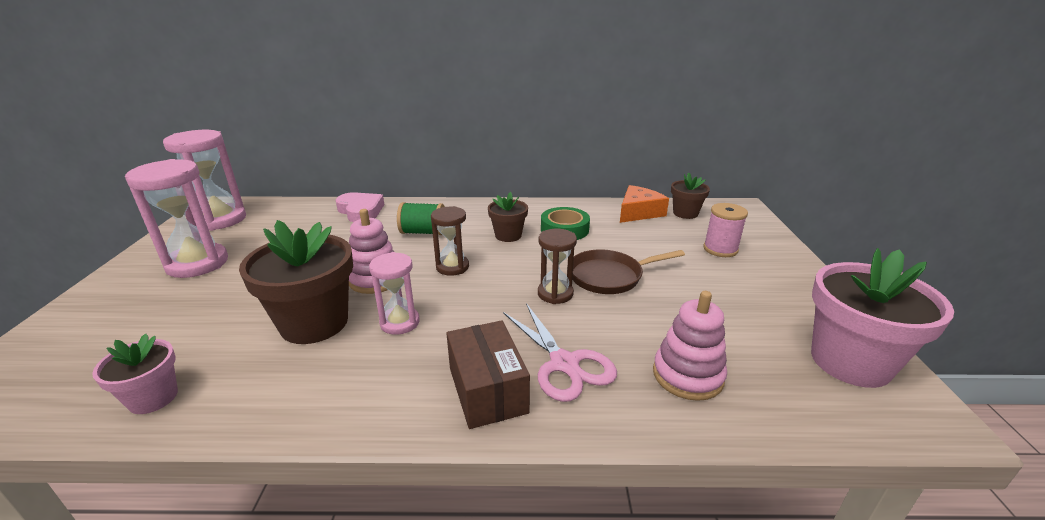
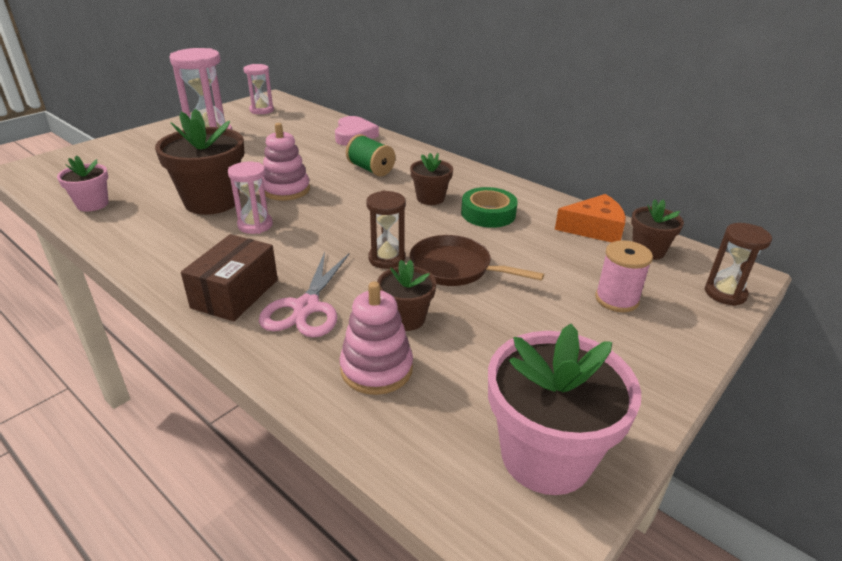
camera: 40 degrees right, 5 degrees up
(220, 220) = (261, 110): pink hourglass -> pink hourglass, size x0.59
(452, 267) = (348, 204): brown hourglass -> brown hourglass (725, 293)
(642, 328) = (406, 318): none -> brown flower pot

